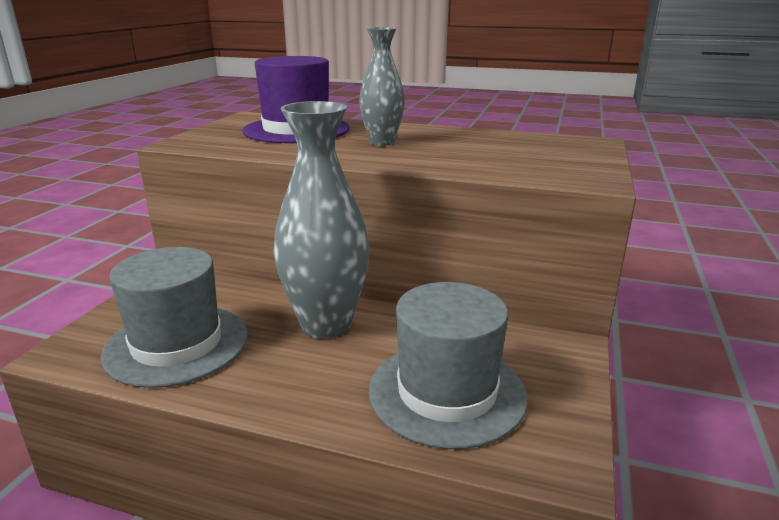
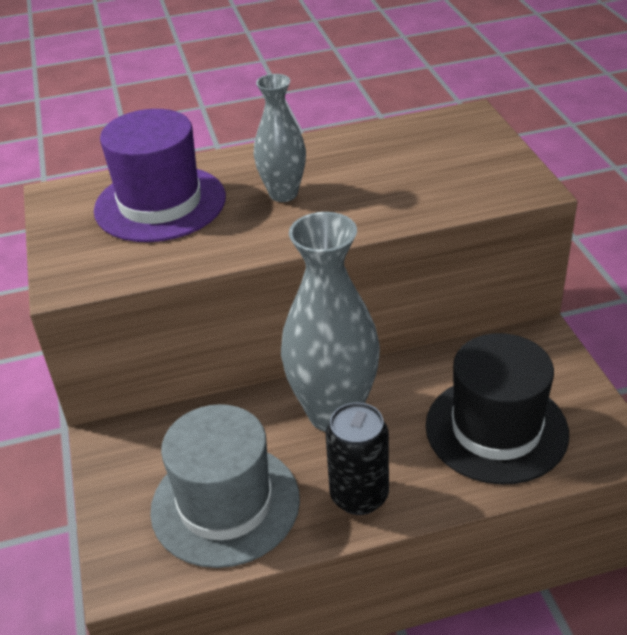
camera: 30 degrees left, 15 degrees up
(271, 384) = (359, 496): none -> black can
(447, 392) = (496, 429): grey hat -> black hat

